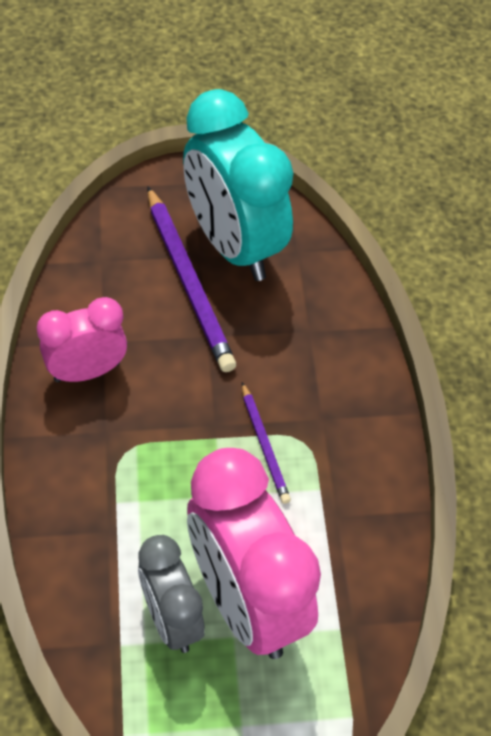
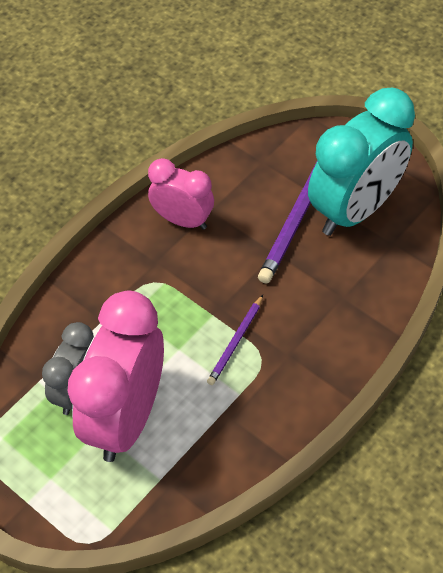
camera: 50 degrees right, 0 degrees up
(234, 245) = (354, 210): turquoise clock -> turquoise clock turned 150 degrees counterclockwise

